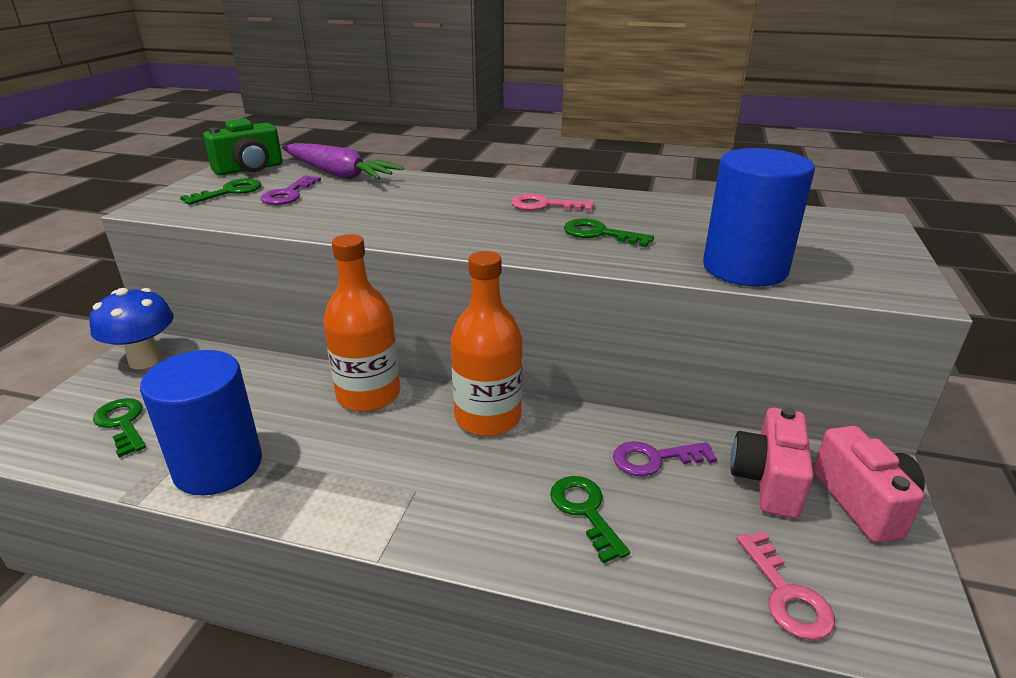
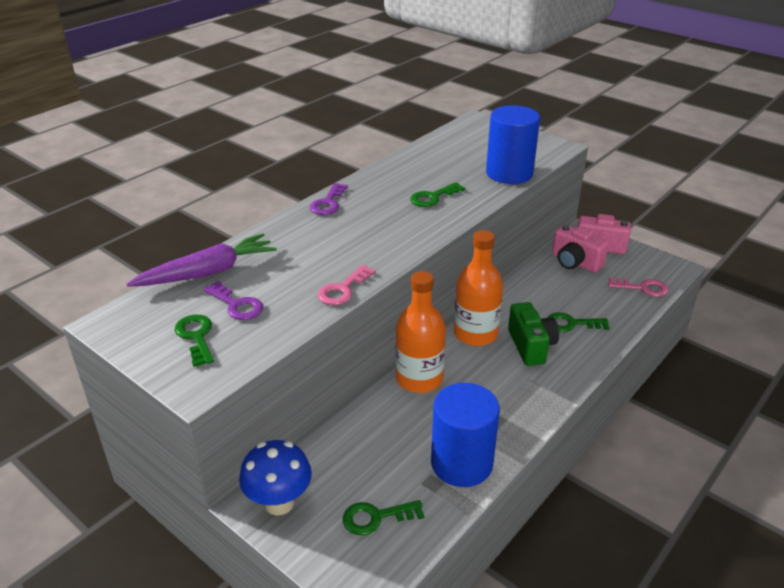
camera: 65 degrees left, 5 degrees up
(249, 169) = (135, 320): green camera -> green camera (531, 346)
(545, 205) = (369, 201): pink key -> pink key (343, 289)
(654, 459) = (543, 288): purple key -> purple key (328, 203)

